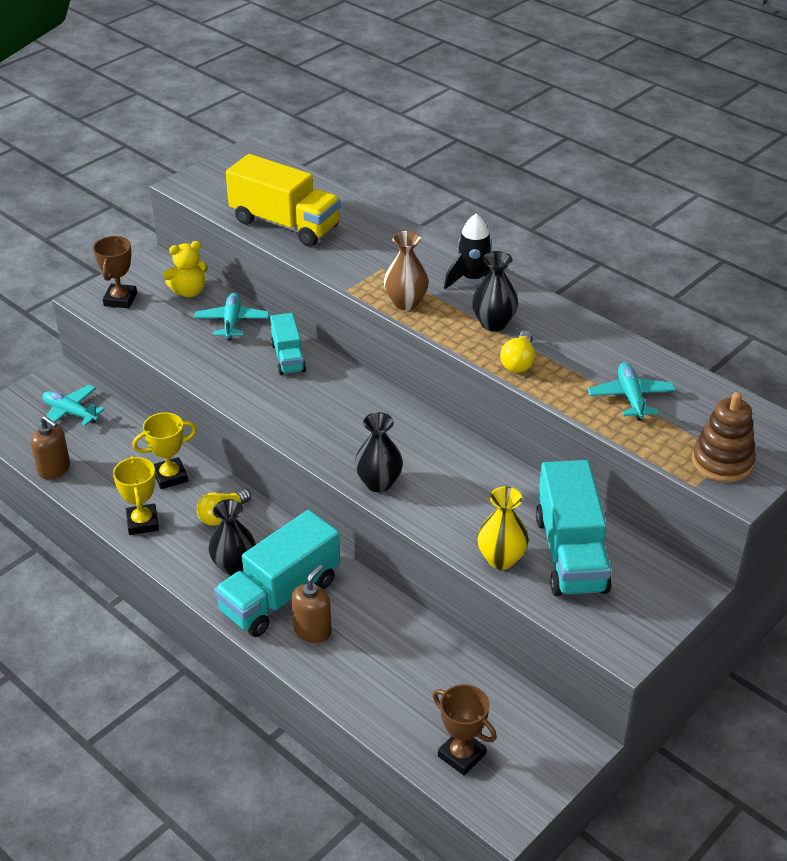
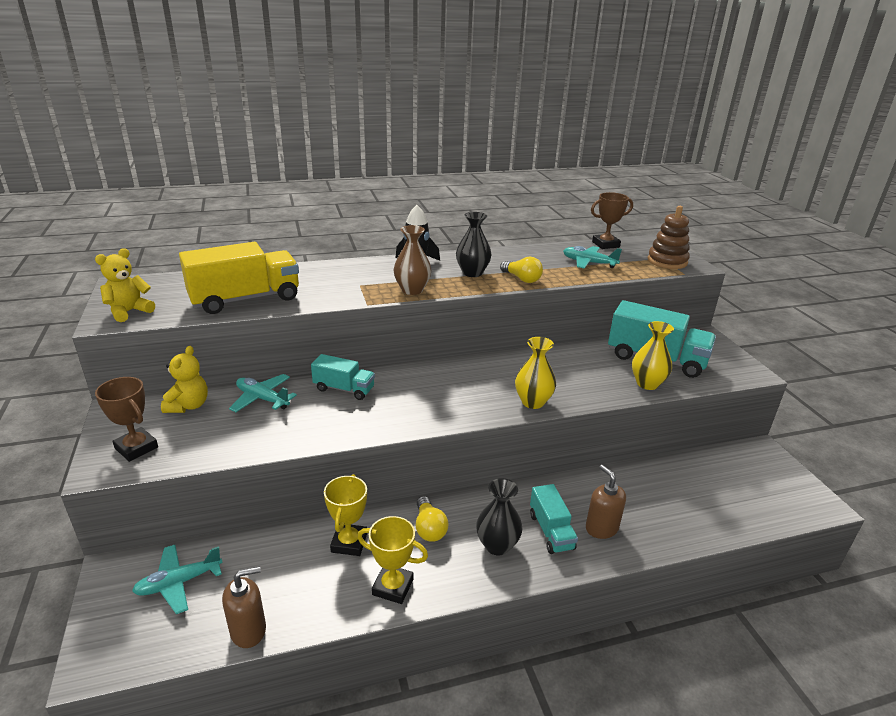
camera: 60 degrees left, 10 degrees down
(207, 185) = (129, 311): none -> yellow teddy bear
(280, 596) = (551, 531): turquoise truck -> turquoise truck, size x0.56
(379, 483) = (533, 402): black vase -> yellow vase
(461, 755) = (761, 502): brown trophy -> brown trophy (605, 244)

